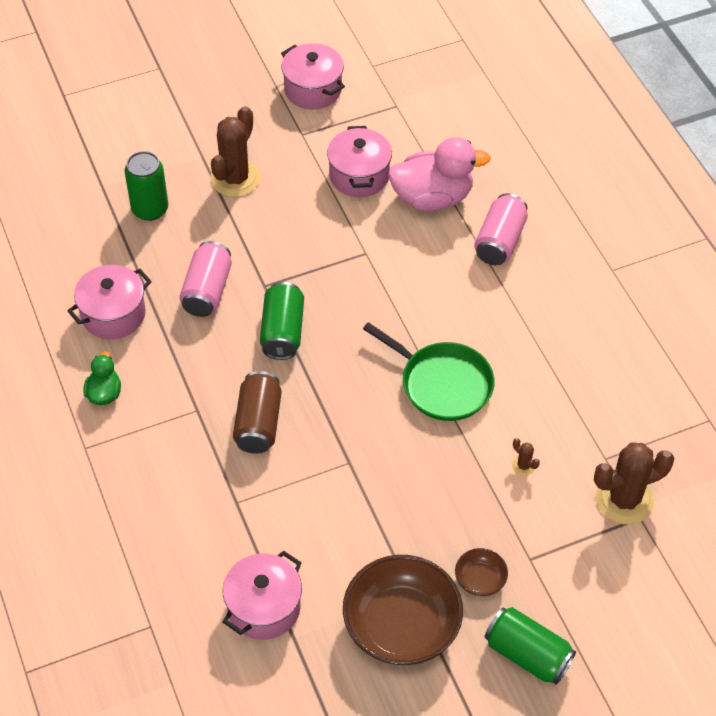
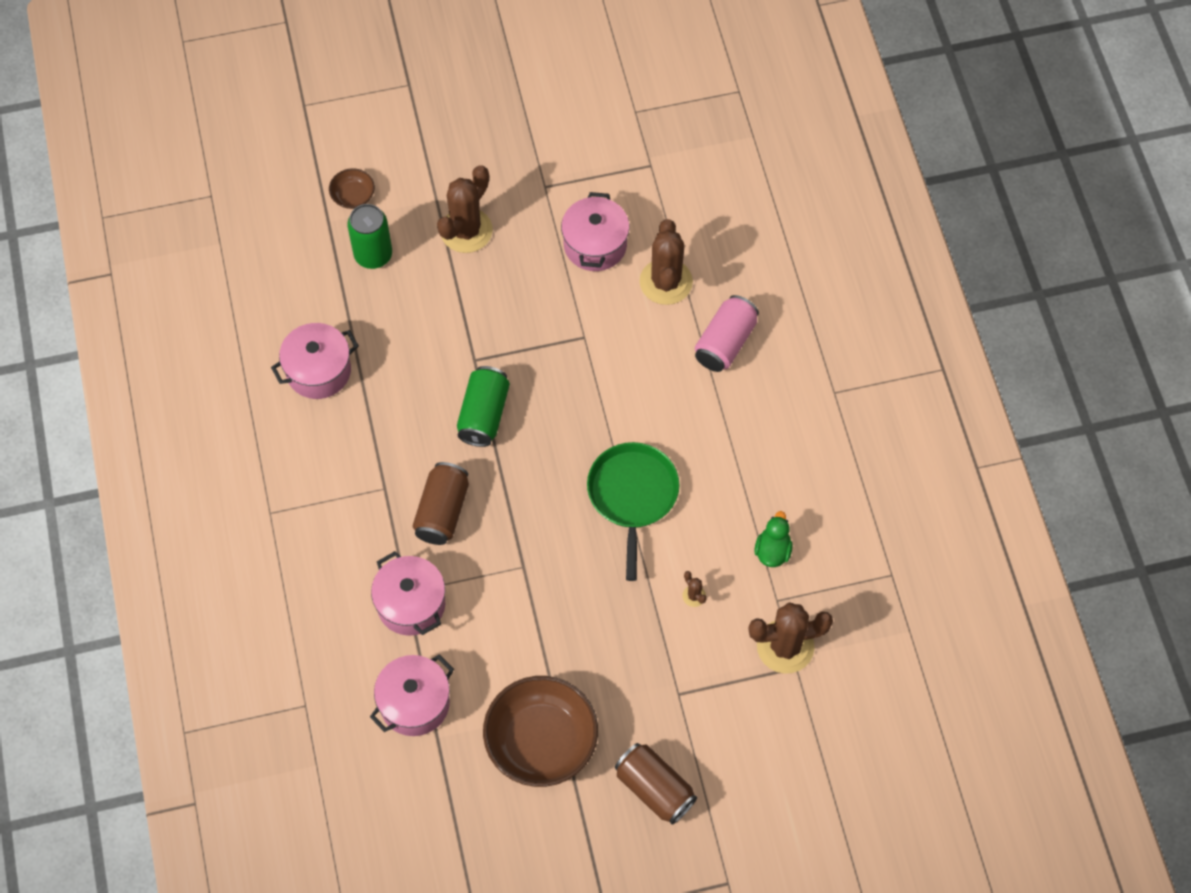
camera: 10 degrees right, 10 degrees up
(104, 393) = (297, 457): green duck -> green duck (772, 551)
(207, 291) = (416, 357): pink can -> none
(313, 89) = (566, 133): pink pot -> pink pot (411, 604)
(432, 198) = (666, 282): pink duck -> brown cactus
(442, 384) = (632, 495): green pan -> green pan turned 135 degrees counterclockwise
(480, 579) = (626, 707): brown bowl -> brown bowl (353, 196)
(527, 654) = (654, 788): green can -> brown can

